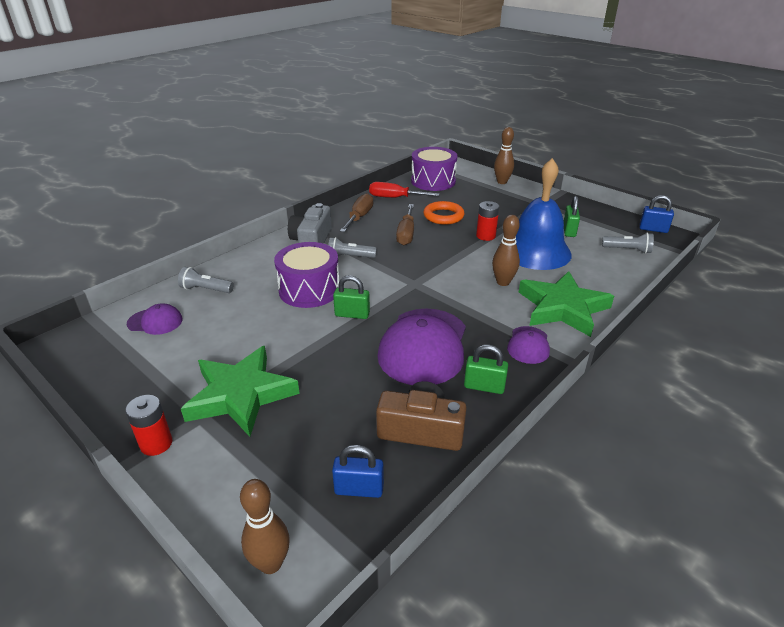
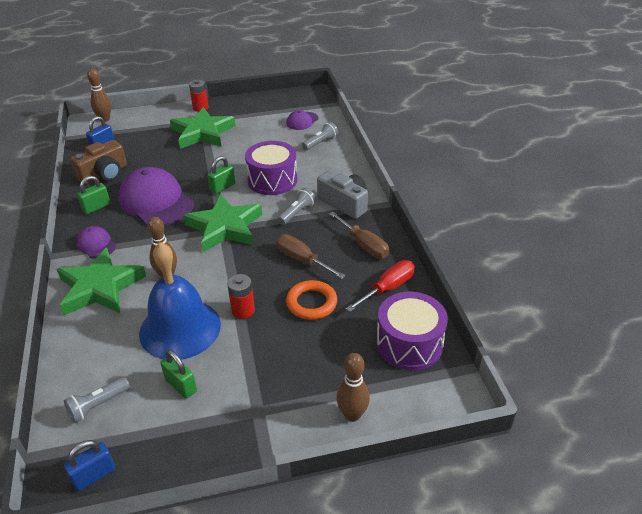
camera: 125 degrees right, 5 degrees up
(411, 283) = (225, 227): none -> green star

